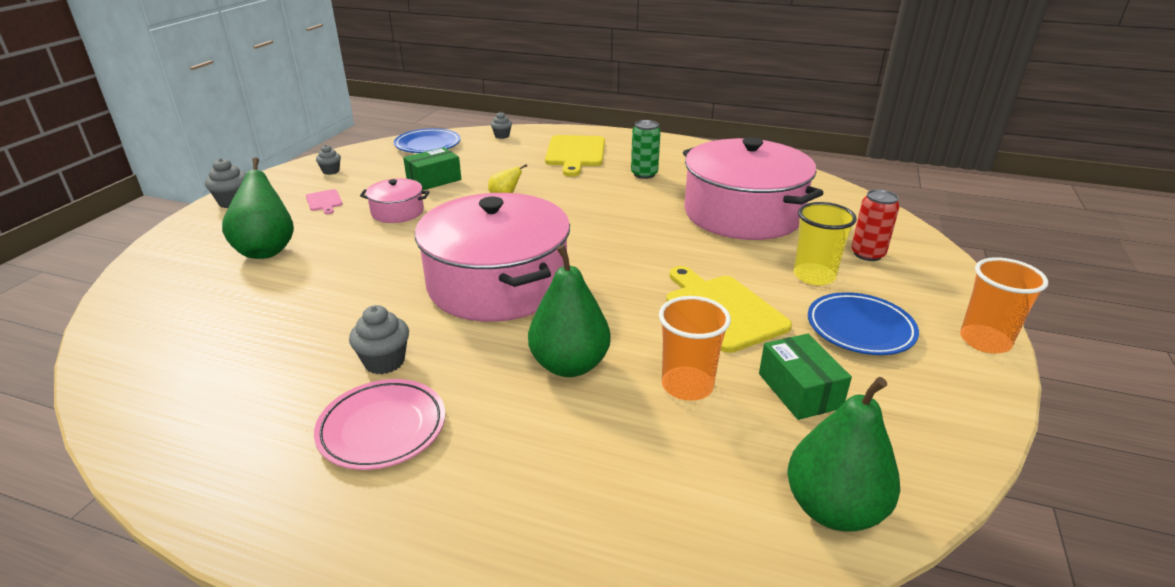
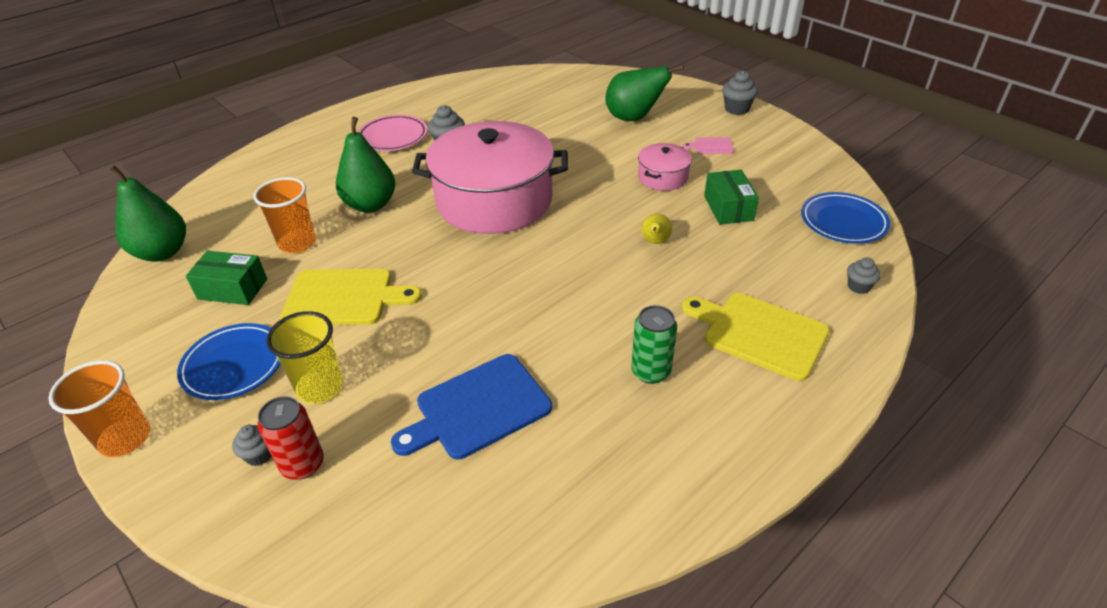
camera: 120 degrees right, 10 degrees up
(331, 171) = (786, 155): grey cupcake -> grey cupcake (259, 455)
(742, 214) = (478, 408): pink pot -> blue cutting board

